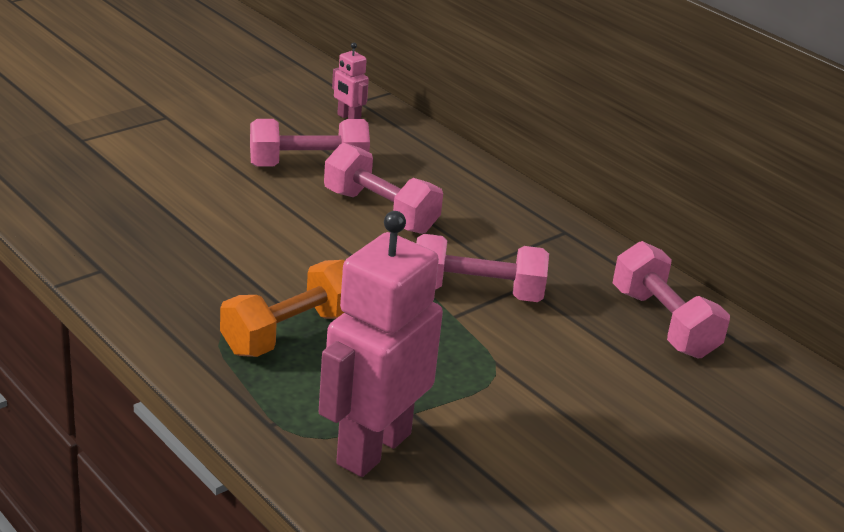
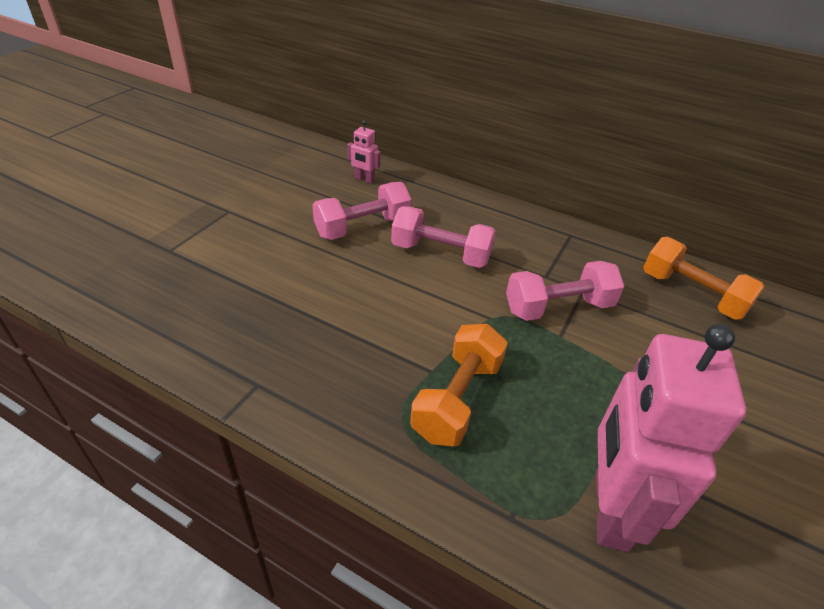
camera: 20 degrees left, 10 degrees up
(663, 323) = (692, 294): pink dumbbell -> orange dumbbell

